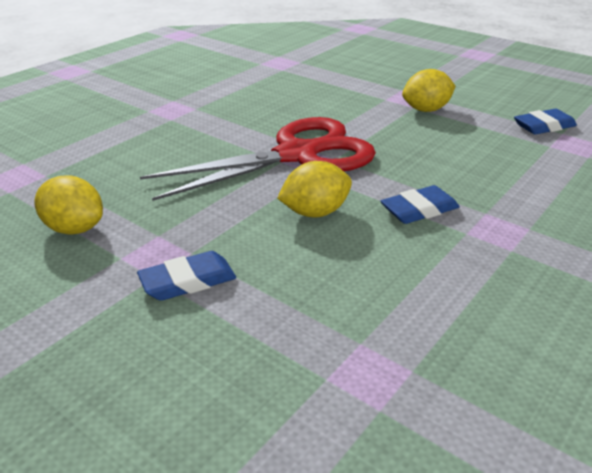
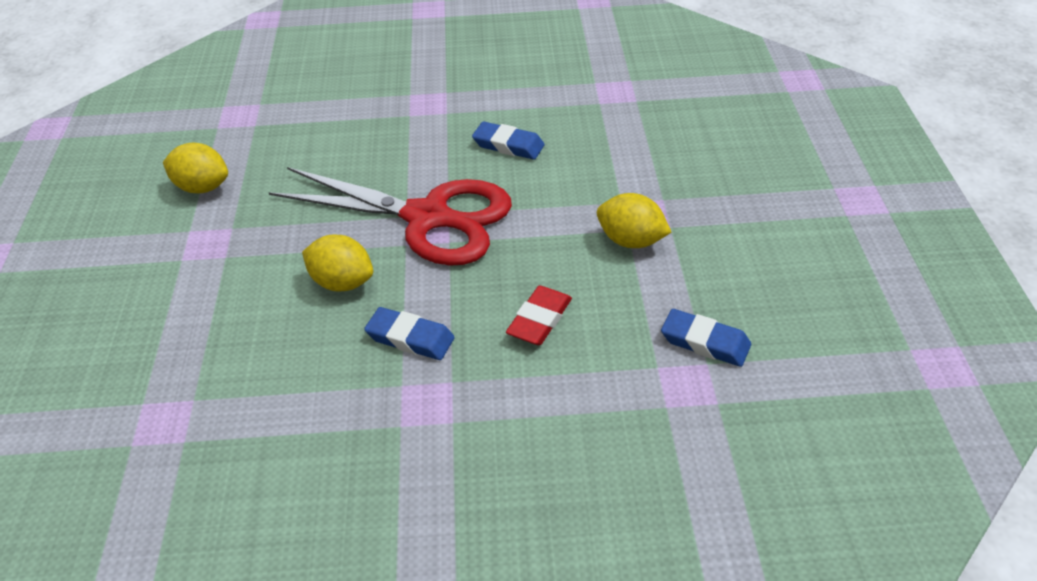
camera: 50 degrees right, 10 degrees up
(74, 228) = (202, 187): yellow lemon -> yellow lemon turned 60 degrees counterclockwise
(188, 281) = (190, 277): blue eraser -> blue eraser (508, 145)
(461, 161) = (539, 320): none -> red eraser

